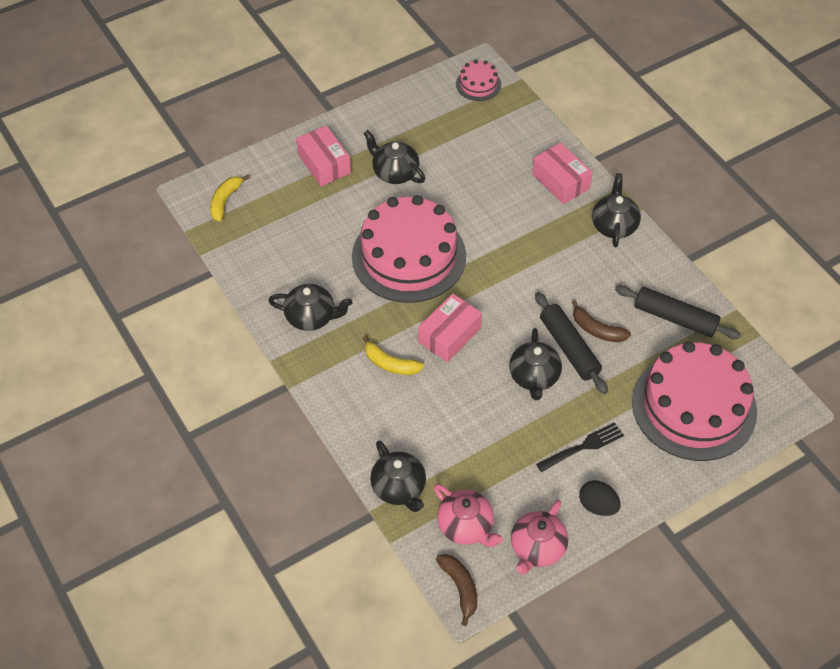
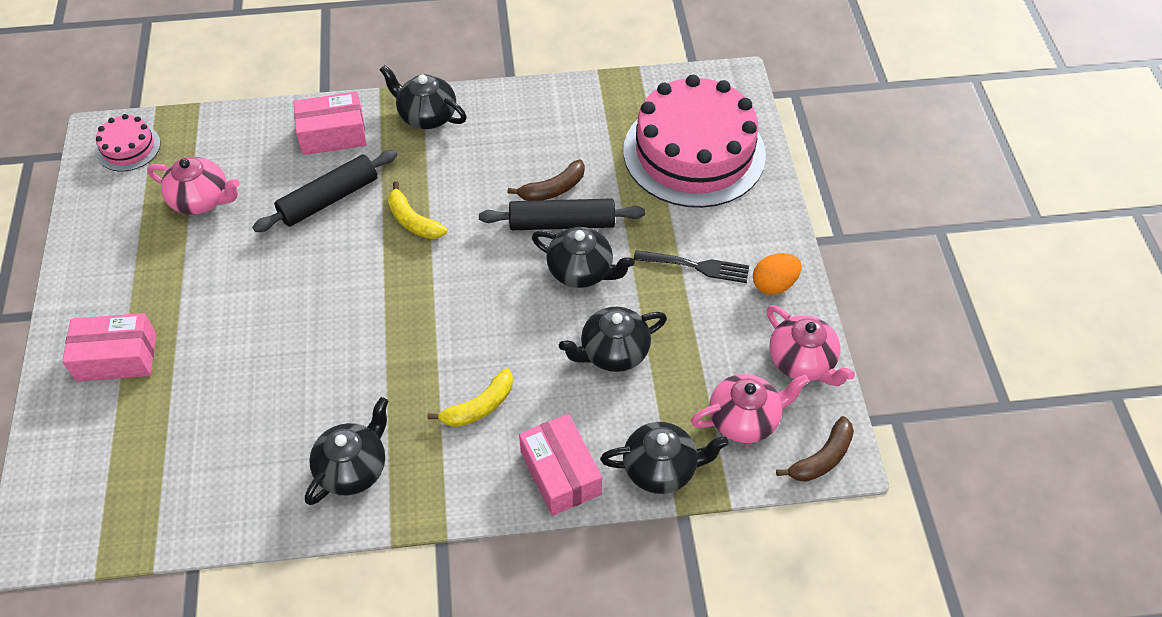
camera: 65 degrees left, 0 degrees up
(225, 201) = (83, 503): yellow banana -> yellow banana (413, 221)
(394, 172) = (193, 286): black teapot -> black teapot (613, 352)
(409, 256) = (332, 322): pink cake -> none
(449, 335) = (475, 328): pink box -> pink box (560, 473)
(460, 588) = (822, 458): brown banana -> brown banana turned 135 degrees clockwise
(461, 142) = (202, 200): none -> pink teapot
(582, 447) = (695, 266): black fork -> black fork turned 105 degrees clockwise
(597, 506) = (774, 284): black egg -> orange egg
(675, 318) = (578, 119): black rolling pin -> black rolling pin (329, 199)

